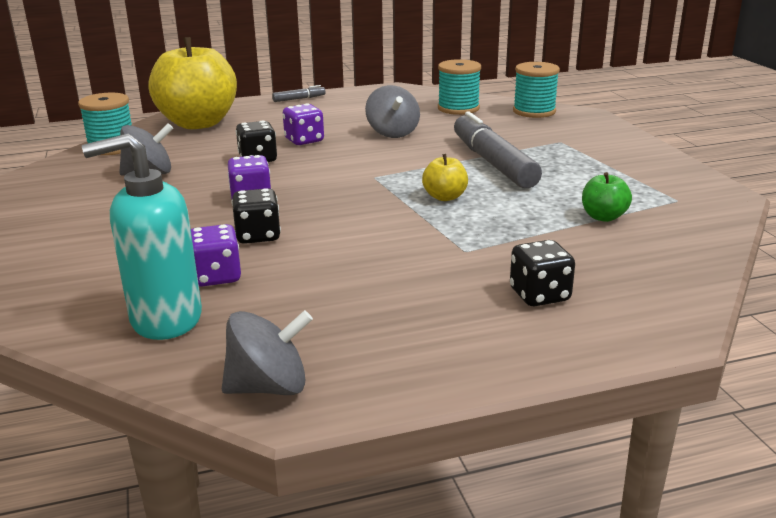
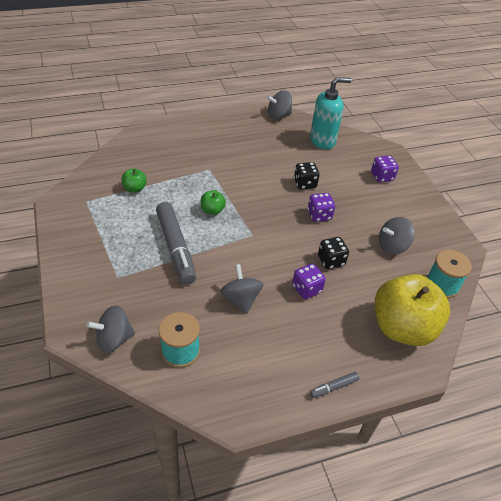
camera: 175 degrees right, 20 degrees up
(216, 277) = (313, 159): purple dice -> purple dice (382, 177)
(445, 197) = (212, 210): yellow apple -> green apple
(534, 111) = (114, 339): turquoise spool -> grey spinning top
(539, 295) = (185, 143): black dice -> none

